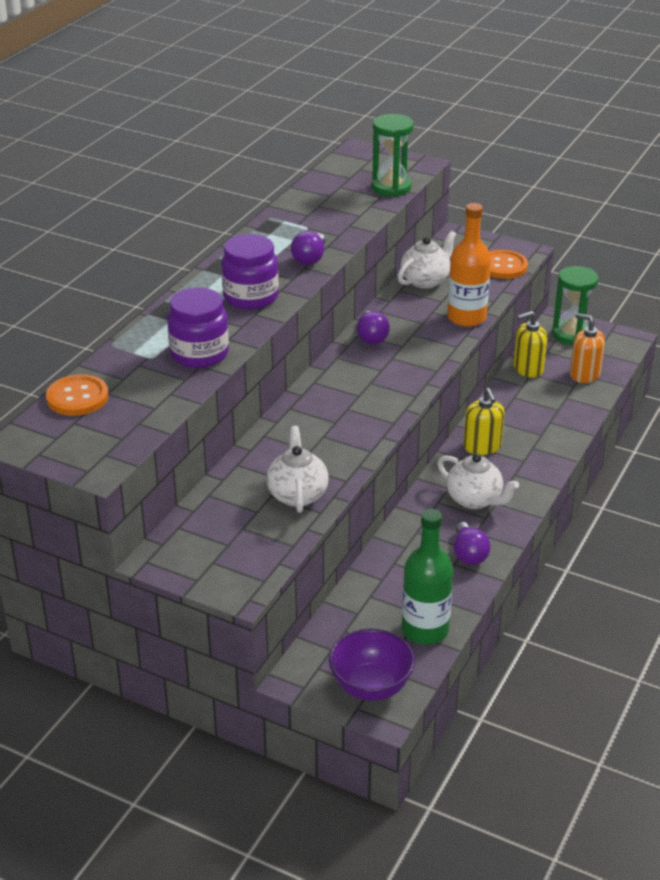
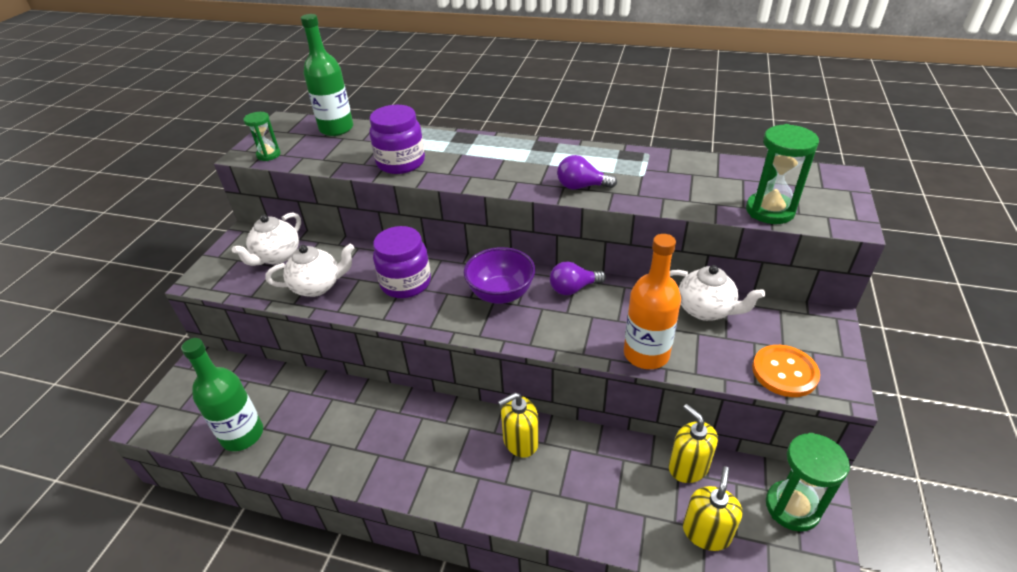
camera: 80 degrees right, 5 degrees up
(77, 397) = (336, 128): orange button -> green bottle
(114, 450) = (268, 155): none -> green hourglass
(250, 297) = (498, 169): purple jar -> purple jar (405, 283)
(371, 686) = (180, 409): purple bowl -> purple bowl (501, 294)
(468, 554) = (345, 453): purple light bulb -> none
(474, 500) = (429, 447): white teapot -> white teapot (277, 256)
(584, 374) = (706, 532): orange soap dispenser -> yellow soap dispenser

